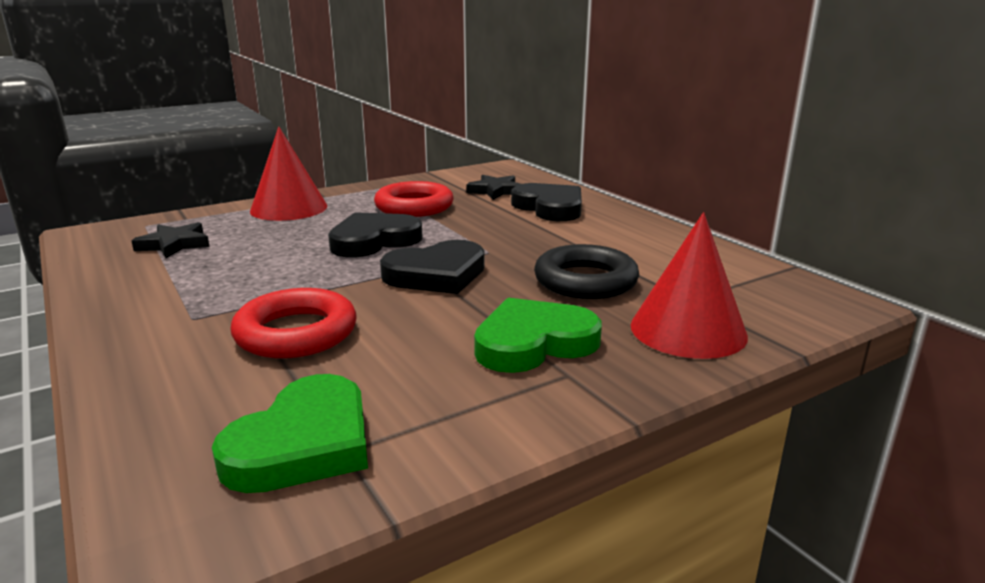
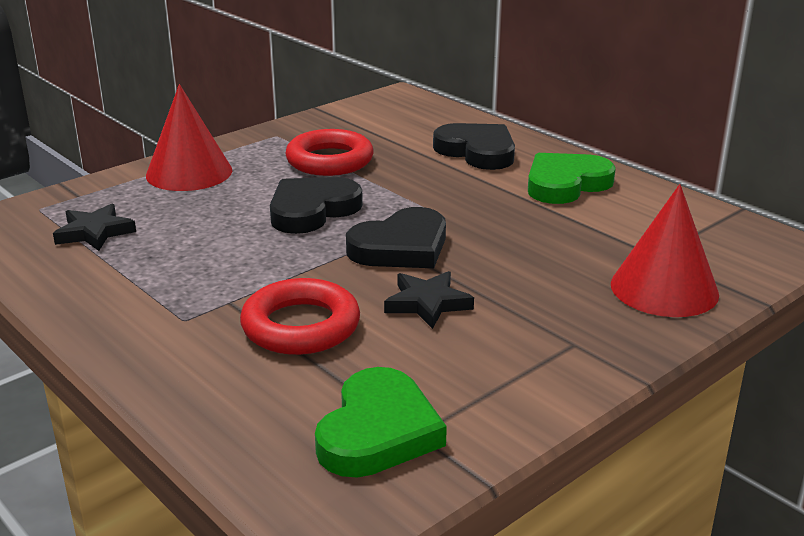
camera: 10 degrees left, 5 degrees up
(496, 191) = (408, 132): black star -> black star (427, 303)
(533, 343) = (531, 315): green heart -> green heart (566, 184)
(585, 281) = (551, 242): black ring -> none

